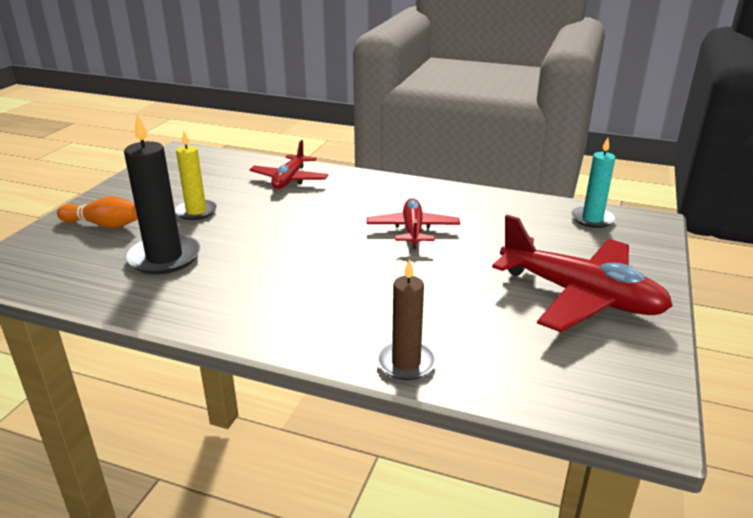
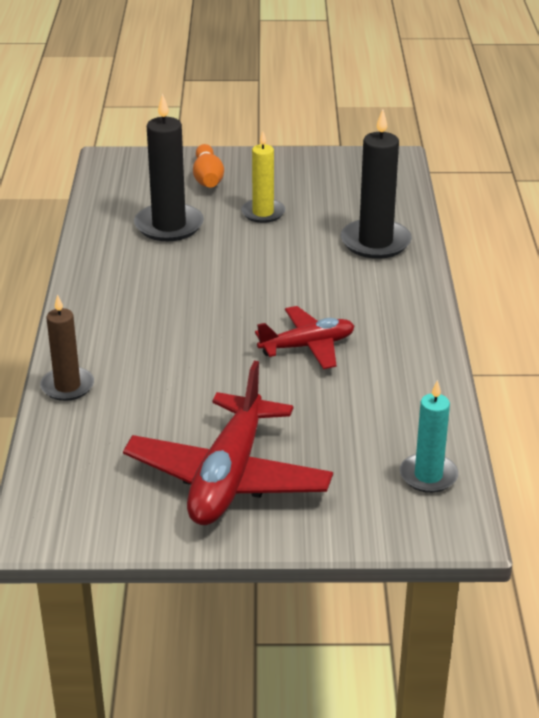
camera: 70 degrees right, 5 degrees up
(289, 179) = (375, 242): red plane -> black candle

